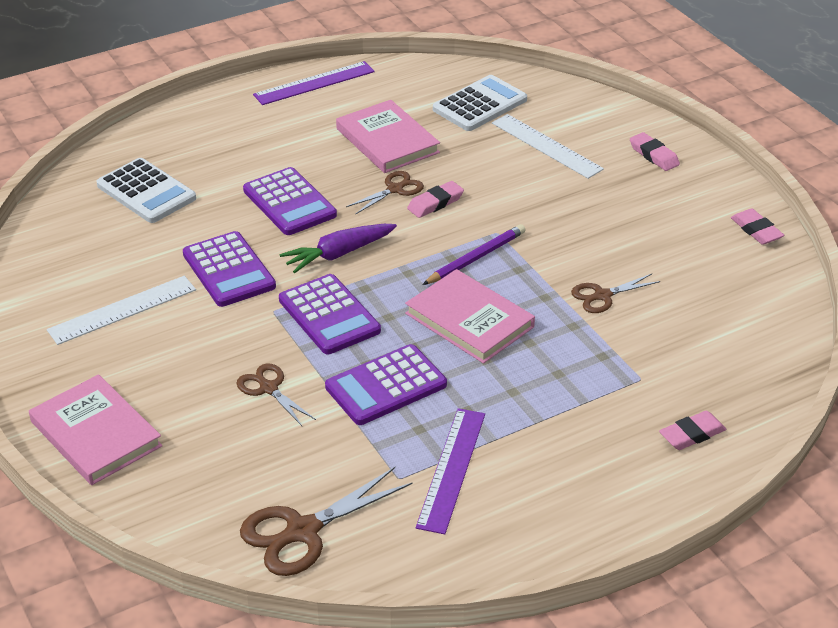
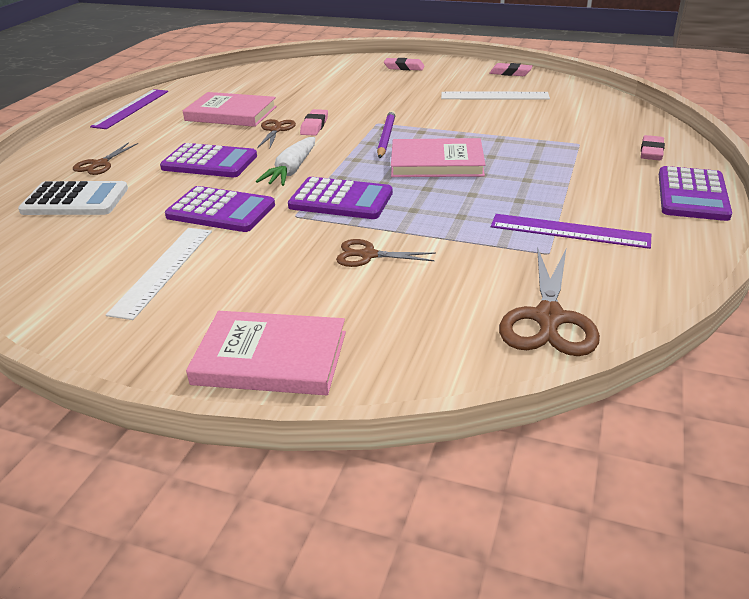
camera: 40 degrees left, 5 degrees down
(338, 254) = (291, 170): purple carrot -> white carrot
(386, 386) = (447, 214): purple calculator -> purple calculator (692, 195)
(451, 469) = (569, 231): purple ruler -> purple ruler turned 45 degrees counterclockwise
(479, 104) = (265, 82): white calculator -> none
(546, 146) = (337, 83): white ruler -> white ruler (494, 96)
(602, 296) = (489, 123): brown scissors -> brown scissors (99, 164)

